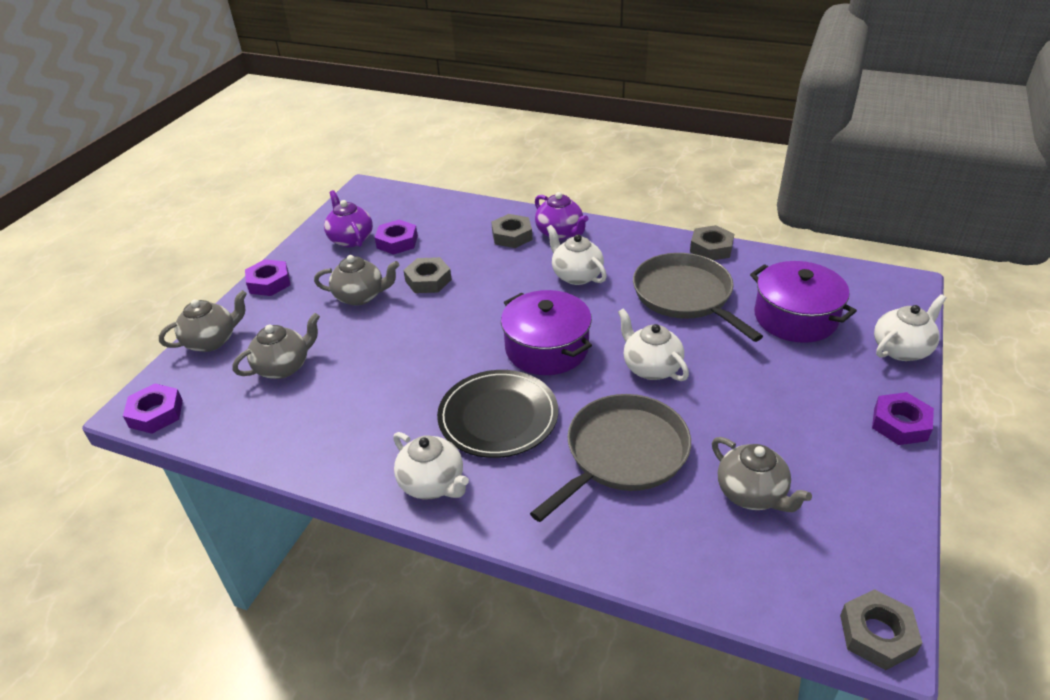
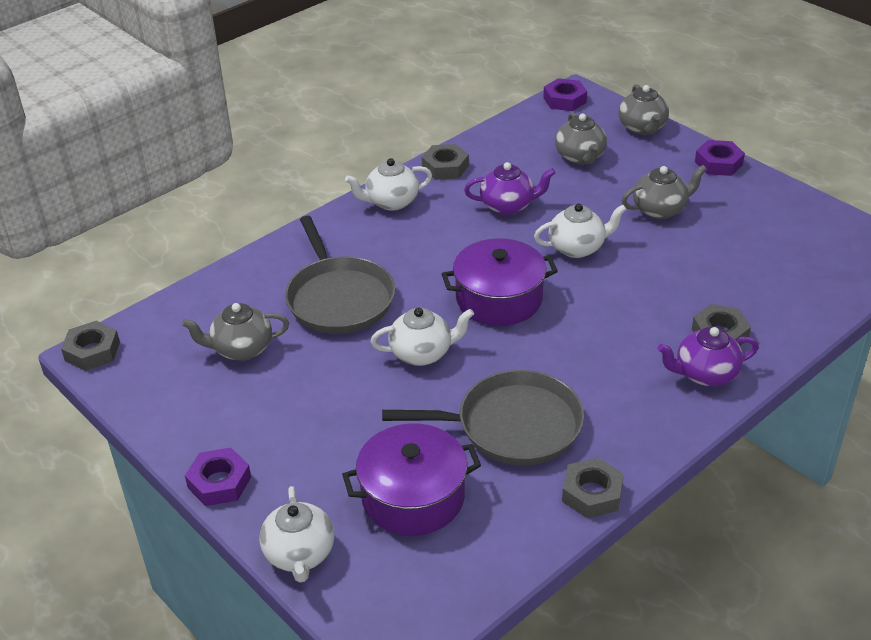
camera: 115 degrees right, 0 degrees up
(351, 239) = (777, 221): purple teapot -> purple teapot (508, 206)
(360, 296) = (660, 209): grey teapot -> grey teapot turned 135 degrees counterclockwise
(397, 242) = (753, 249): purple nut -> none
(428, 280) = (663, 254): grey nut -> grey nut (445, 167)
(498, 416) = (433, 248): black plate -> none
(576, 275) = (606, 357): white teapot -> white teapot (577, 248)

